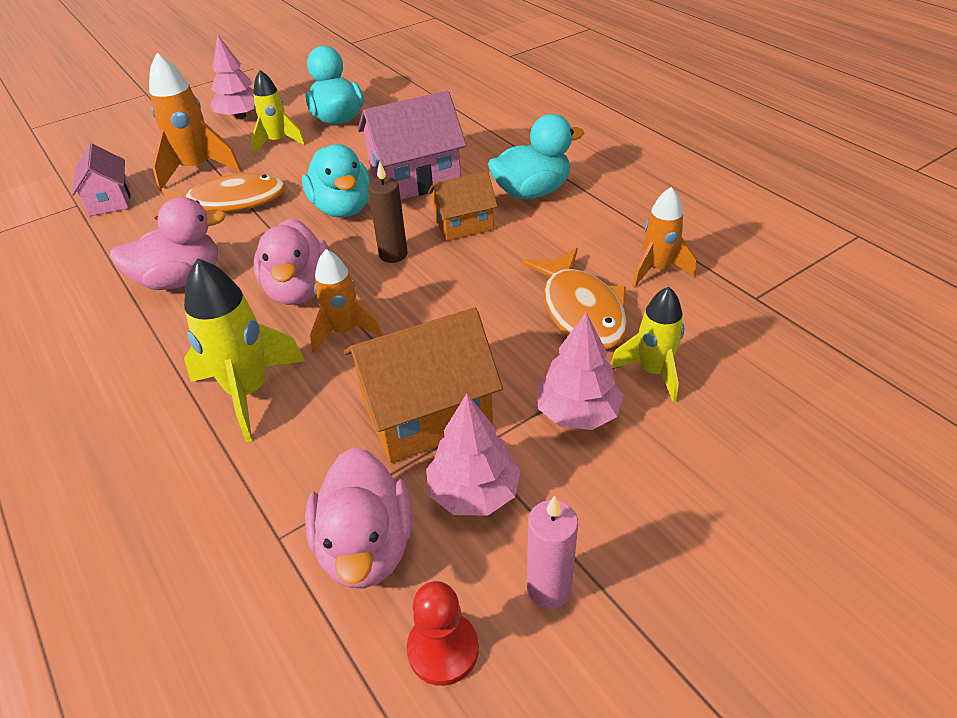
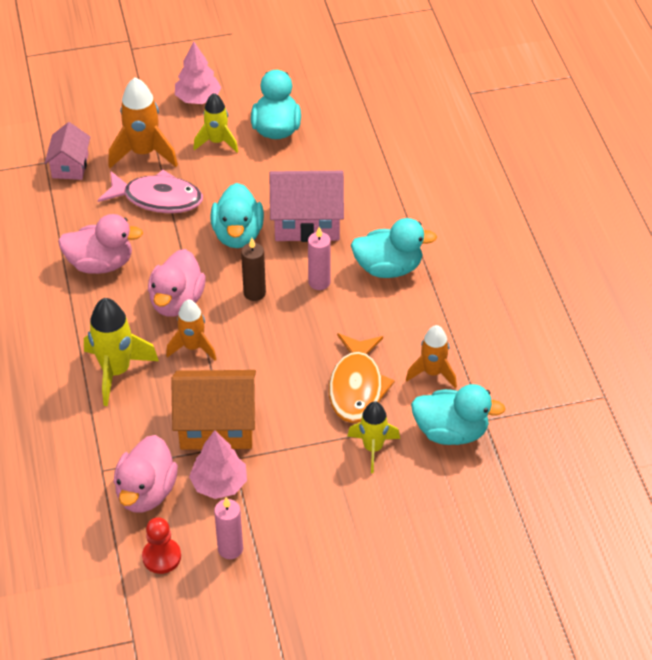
camera: 20 degrees right, 5 degrees up
(230, 202) = (157, 198): orange fish -> pink fish
(463, 224) = (319, 282): orange house -> pink candle
(577, 412) = (307, 458): pink tree -> none
(730, 322) = (451, 432): none -> turquoise duck

